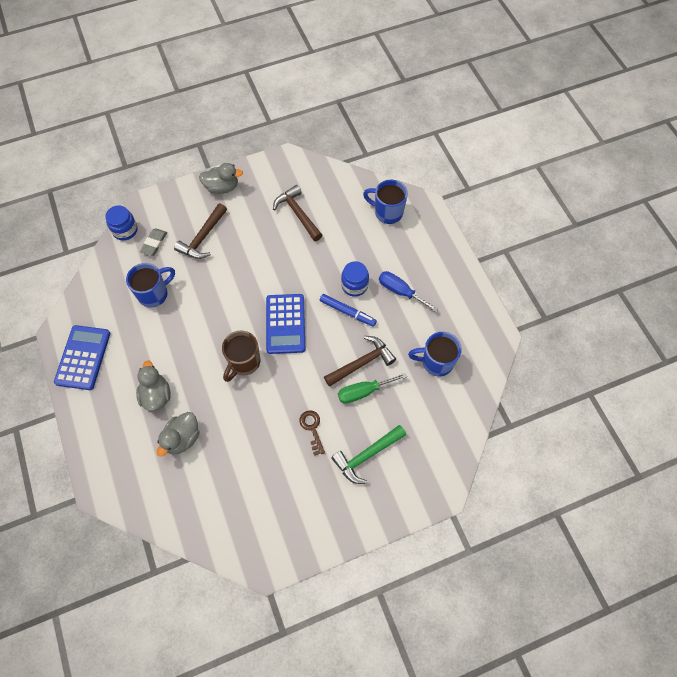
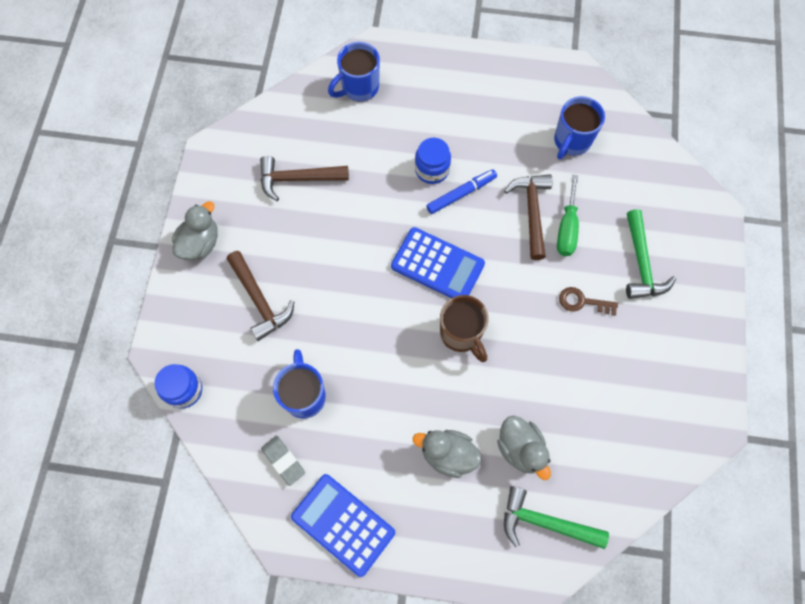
camera: 60 degrees left, 5 degrees up
(139, 478) = (544, 522): none -> green hammer
(154, 243) = (229, 362): grey eraser -> grey eraser (283, 460)
(400, 291) = (467, 129): blue screwdriver -> none

